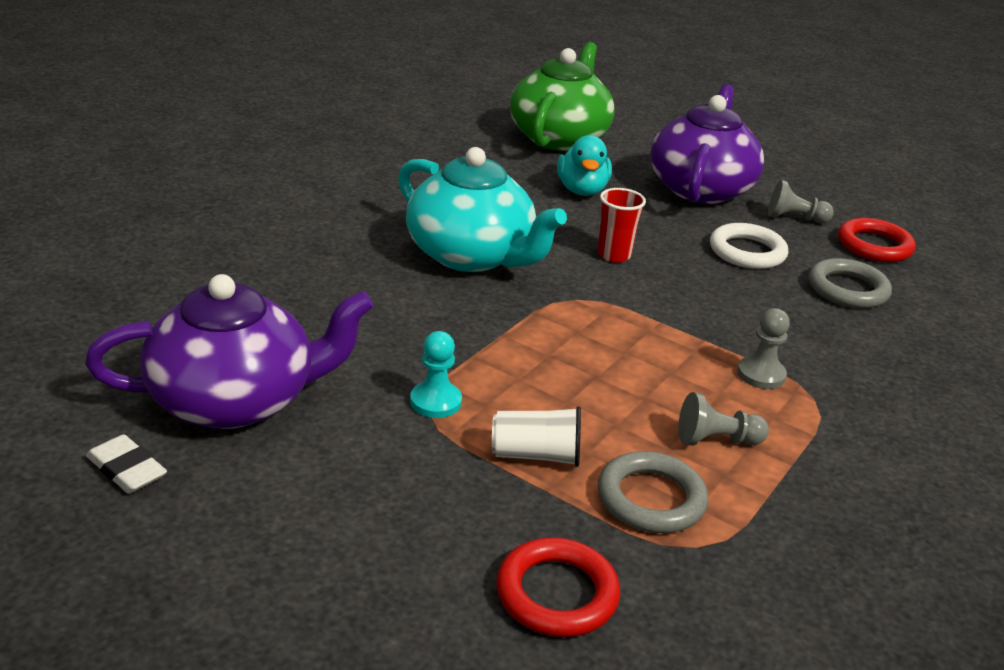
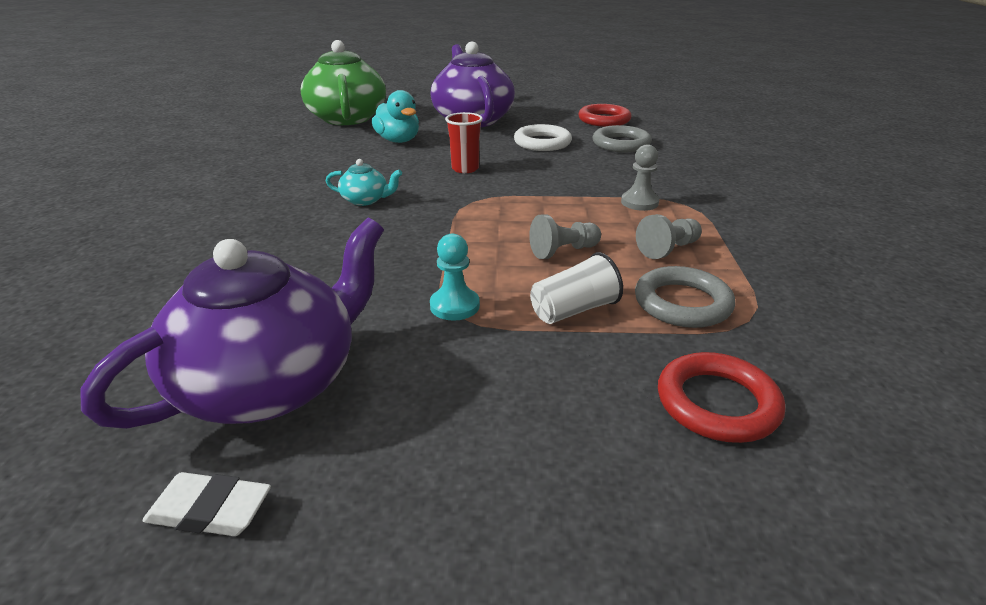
camera: 30 degrees left, 0 degrees up
(472, 256) = (366, 200): turquoise teapot -> turquoise teapot, size x0.42
(794, 218) = (545, 119): grey pawn -> grey pawn (563, 251)

